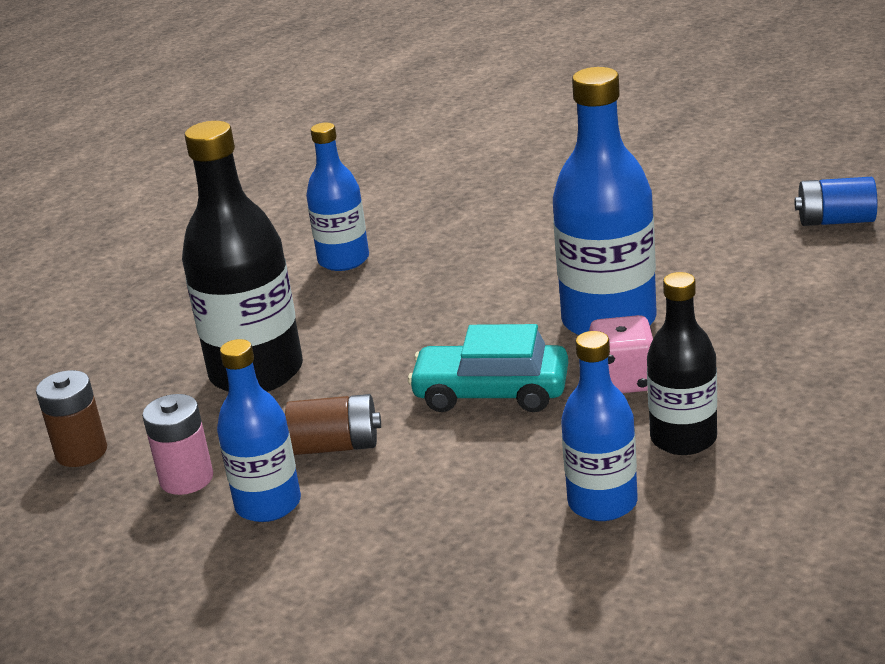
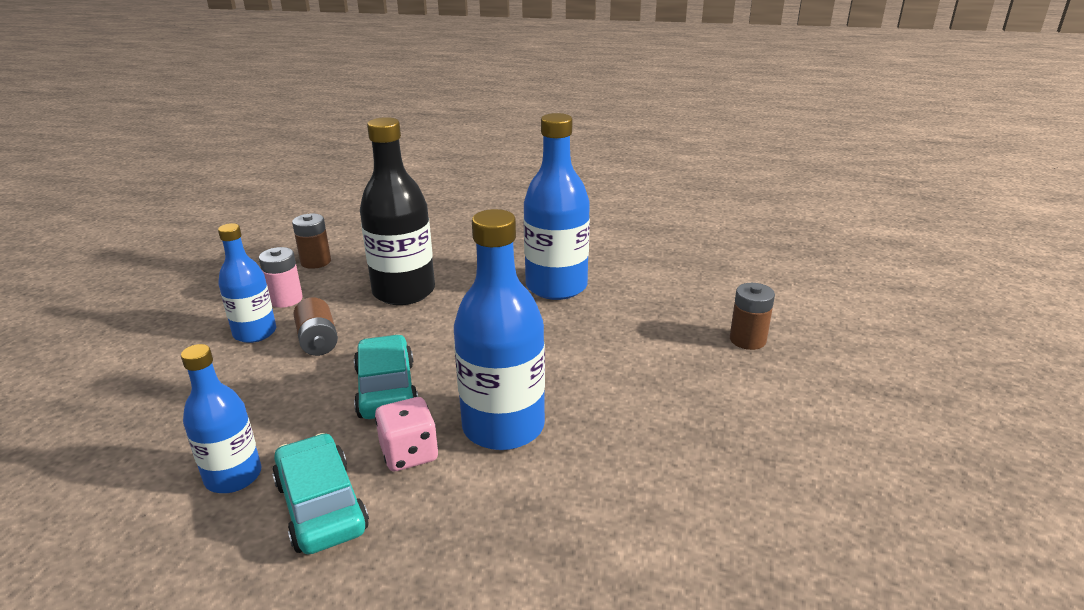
camera: 65 degrees right, 0 degrees up
(343, 260) = (556, 286): blue bottle -> blue bottle, size x1.63
(544, 170) = (747, 340): none -> brown battery
(683, 438) = (321, 506): black bottle -> turquoise car
(835, 221) = (763, 552): blue battery -> none

